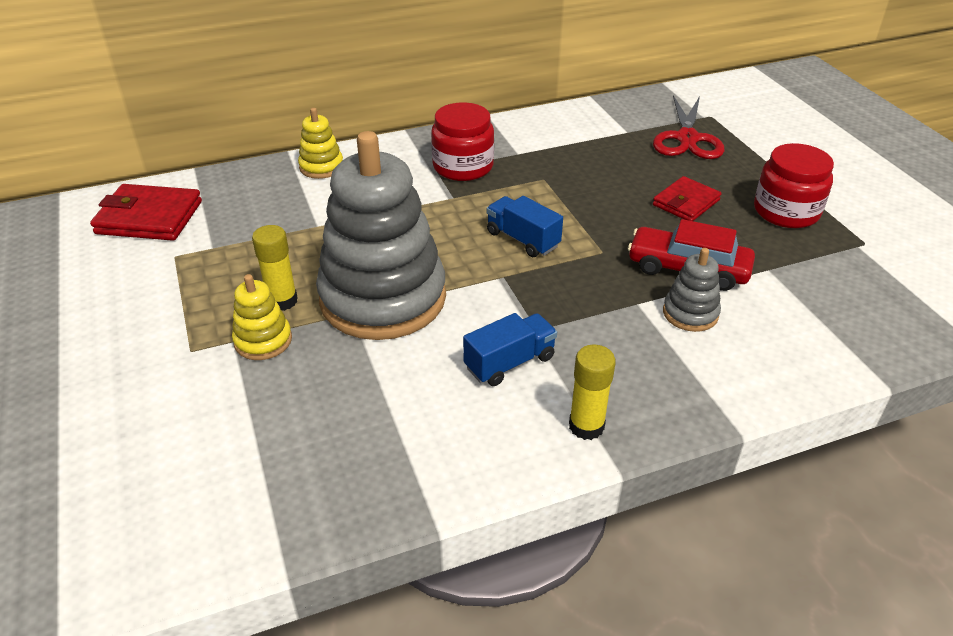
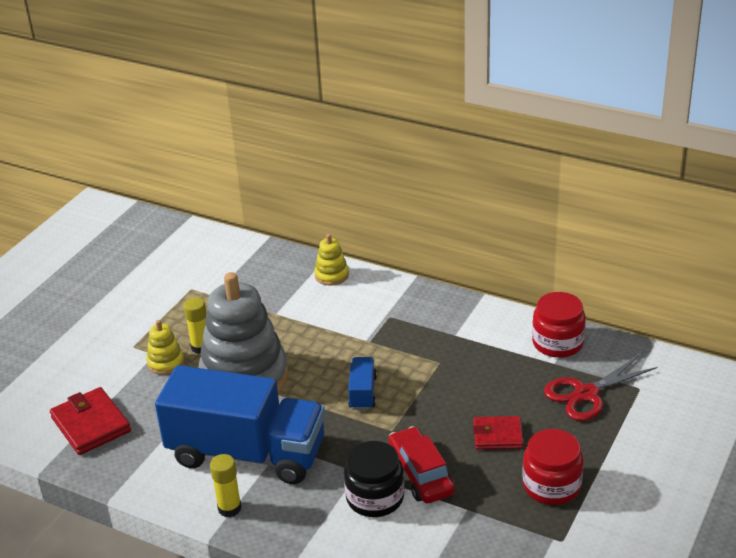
camera: 50 degrees right, 5 degrees down
(149, 217) = (209, 257): red wallet -> red wallet (91, 424)
(463, 166) = (407, 324): red jar -> red jar (557, 343)
(509, 362) = (247, 453): blue truck -> blue truck, size x2.47
(690, 313) = (375, 497): grey stacking toy -> black jar

